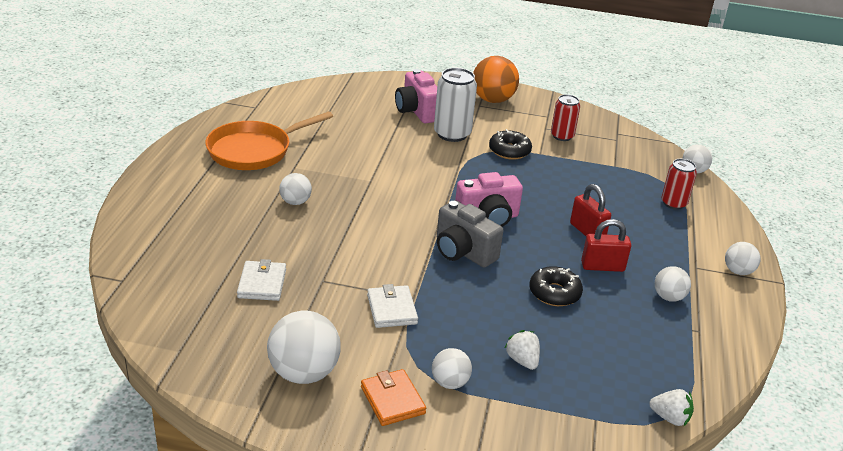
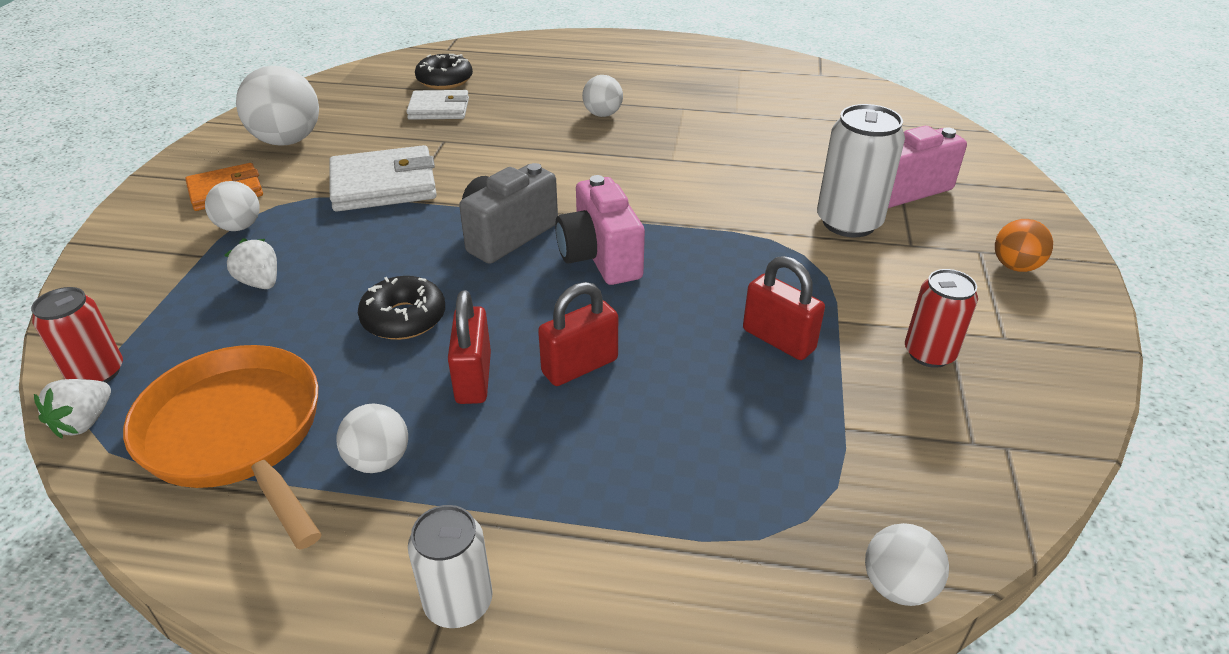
camera: 90 degrees right, 5 degrees up
(254, 150) = (711, 83): orange pan -> orange pan (237, 435)
(392, 309) = (384, 185): white wallet -> white wallet, size x1.54
(493, 100) = (1015, 266): orange ball -> orange ball, size x0.56
(509, 151) = (826, 283): black donut -> black donut (445, 80)
(522, 360) = (260, 282): white strawberry -> white strawberry turned 105 degrees counterclockwise
(557, 172) = (778, 340): none -> red padlock
(673, 203) = (720, 517): red can -> red can (97, 373)
(738, 271) = (458, 602): white ball -> white can

